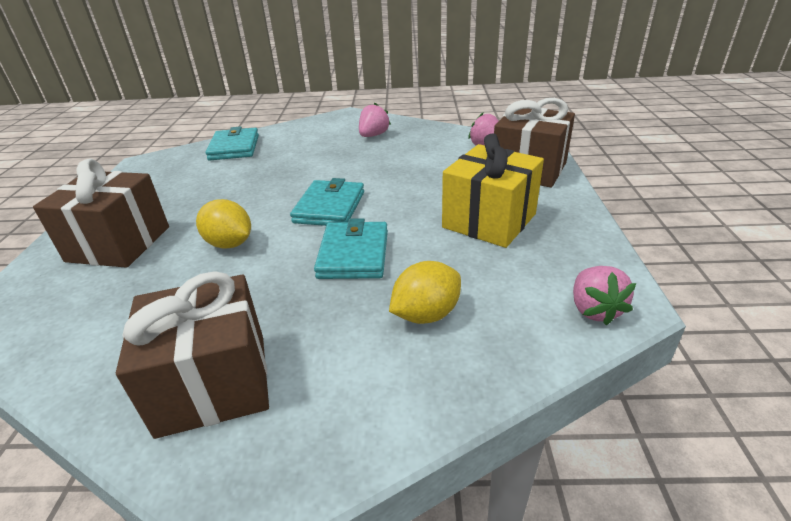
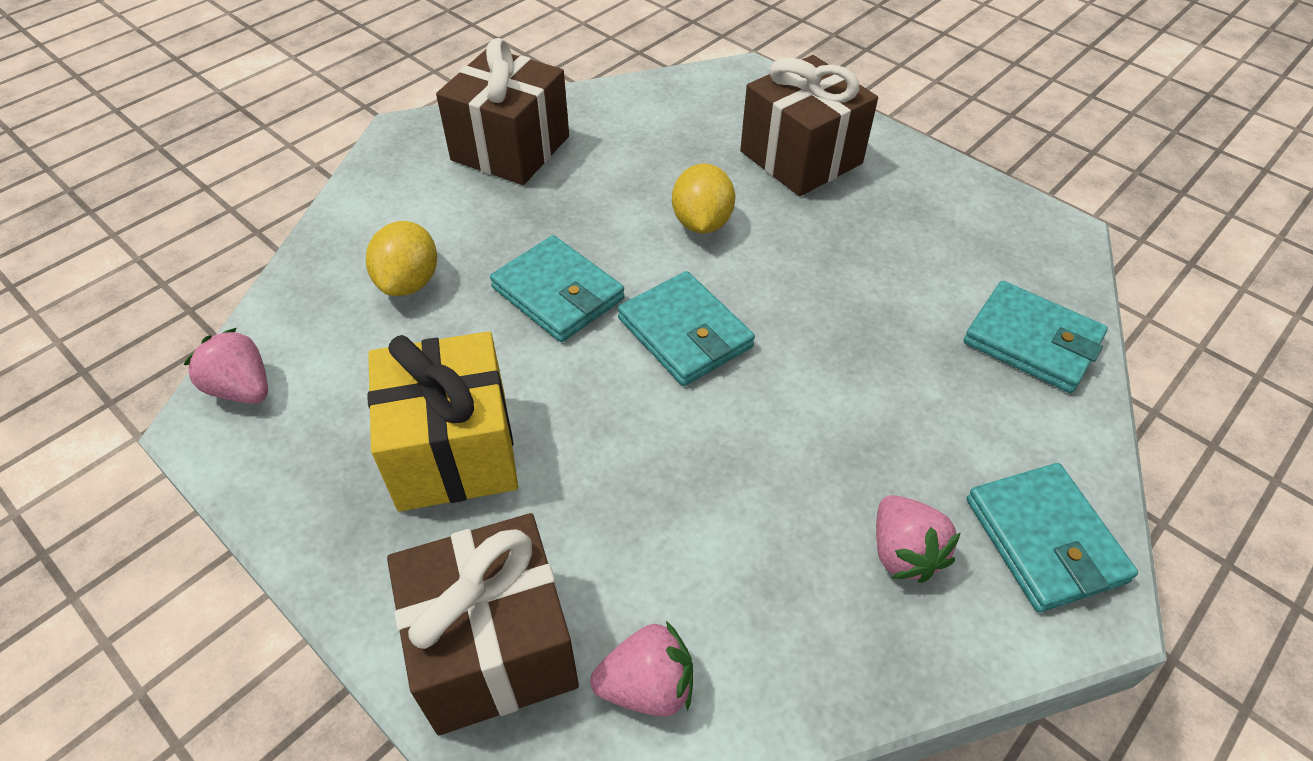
camera: 130 degrees right, 15 degrees up
(230, 244) = (701, 223): yellow lemon -> yellow lemon turned 75 degrees counterclockwise
(334, 123) = (1045, 540): none -> turquoise wallet

